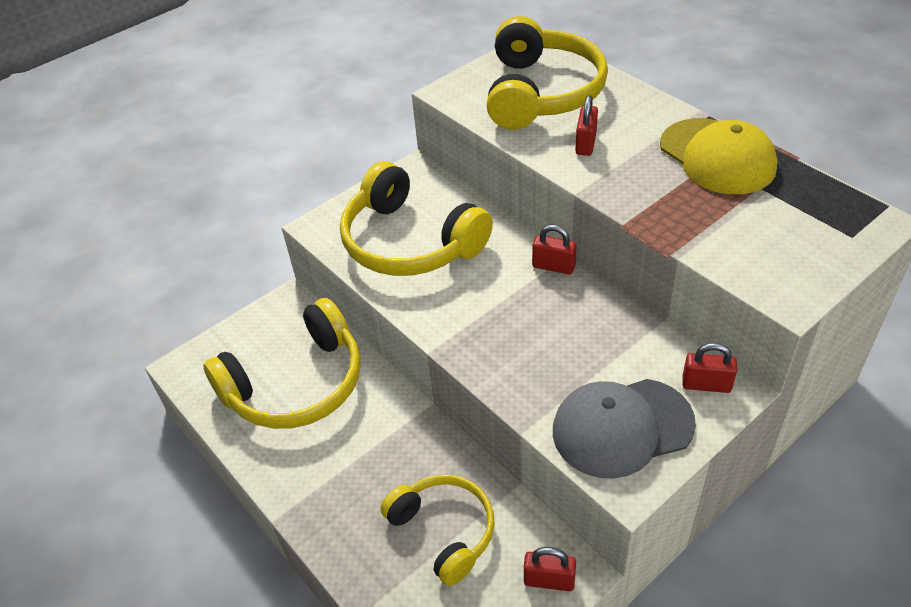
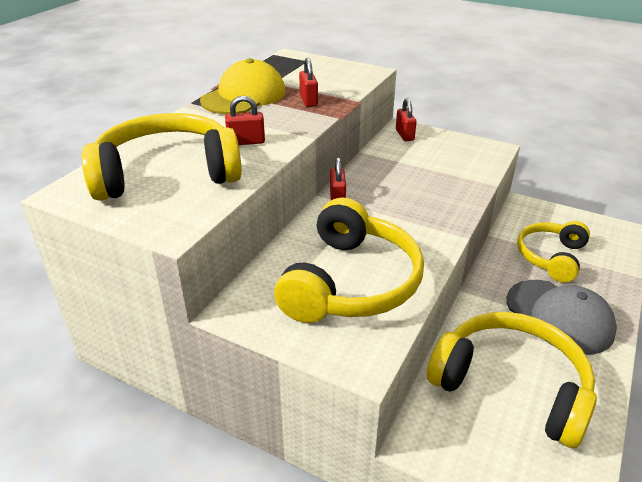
camera: 115 degrees left, 10 degrees down
(549, 580) = (538, 212): red padlock -> red padlock (308, 100)
(622, 427) = (459, 155): grey cap -> grey cap (559, 316)

